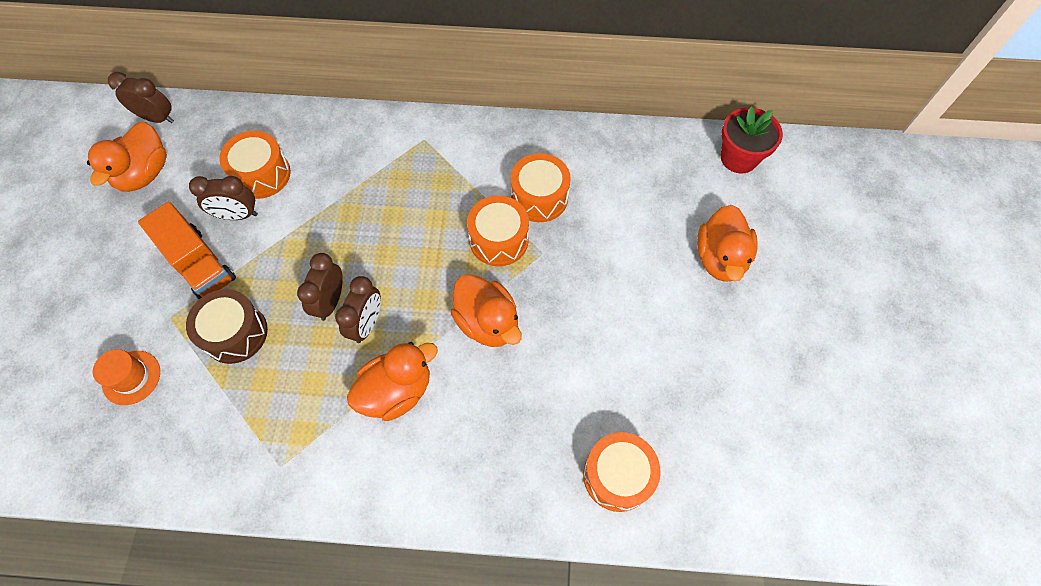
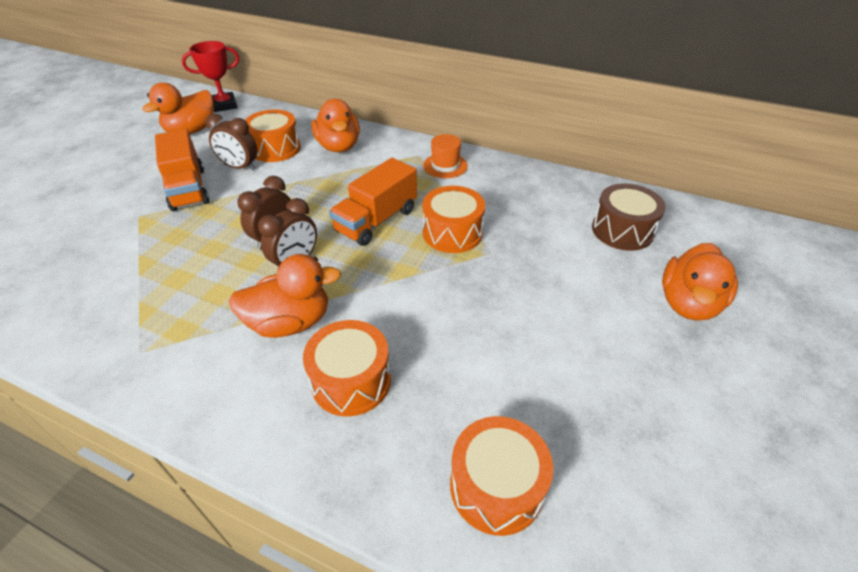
camera: 20 degrees right, 20 degrees down
(131, 377) = (76, 247): orange hat -> orange hat (445, 166)
(157, 118) = (224, 105): brown clock -> red trophy
(235, 333) = (180, 239): brown drum -> brown drum (622, 230)
(420, 246) = (376, 220): none -> orange truck
(487, 322) = (410, 292): orange duck -> orange duck (339, 146)
(539, 197) = (505, 212): orange drum -> orange drum (351, 381)
(738, 158) = (726, 229): red flower pot -> none

